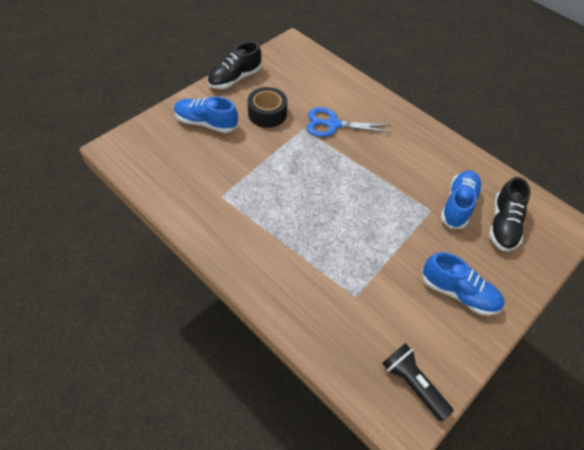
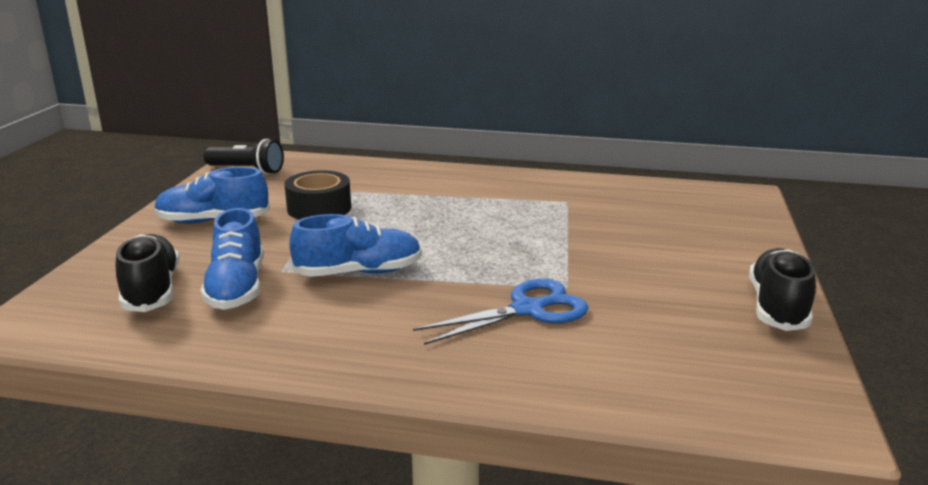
camera: 150 degrees right, 30 degrees down
(206, 123) = (702, 244): blue shoe -> blue shoe (359, 272)
(267, 113) = (646, 284): black tape -> black tape (319, 208)

